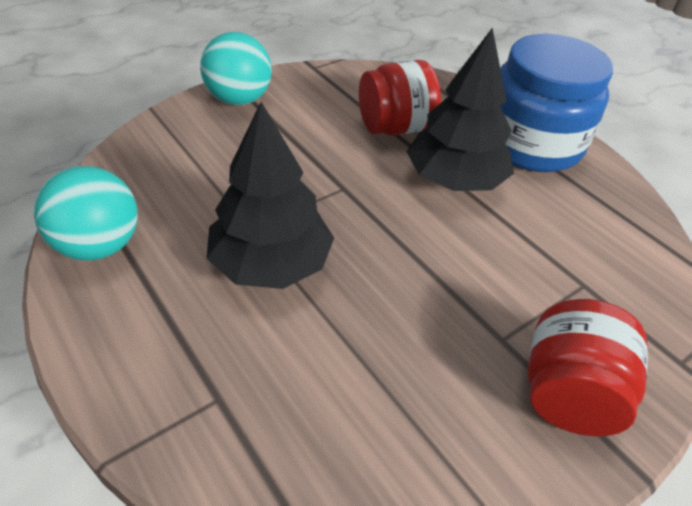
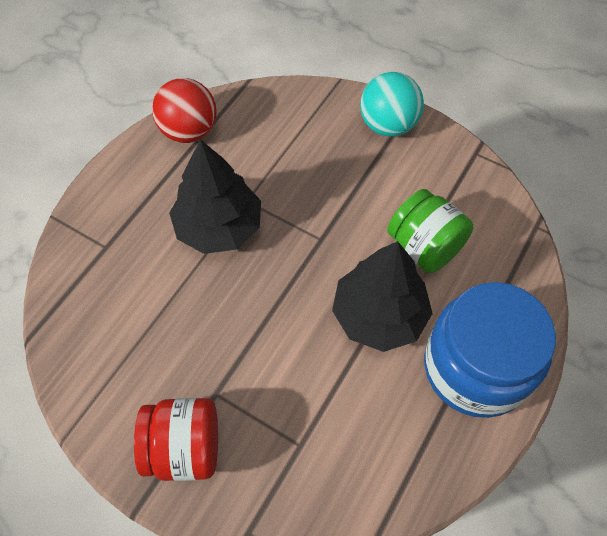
camera: 70 degrees right, 15 degrees up
(99, 246) = (189, 131): turquoise ball -> red ball
(395, 128) = (424, 247): red jar -> green jar

